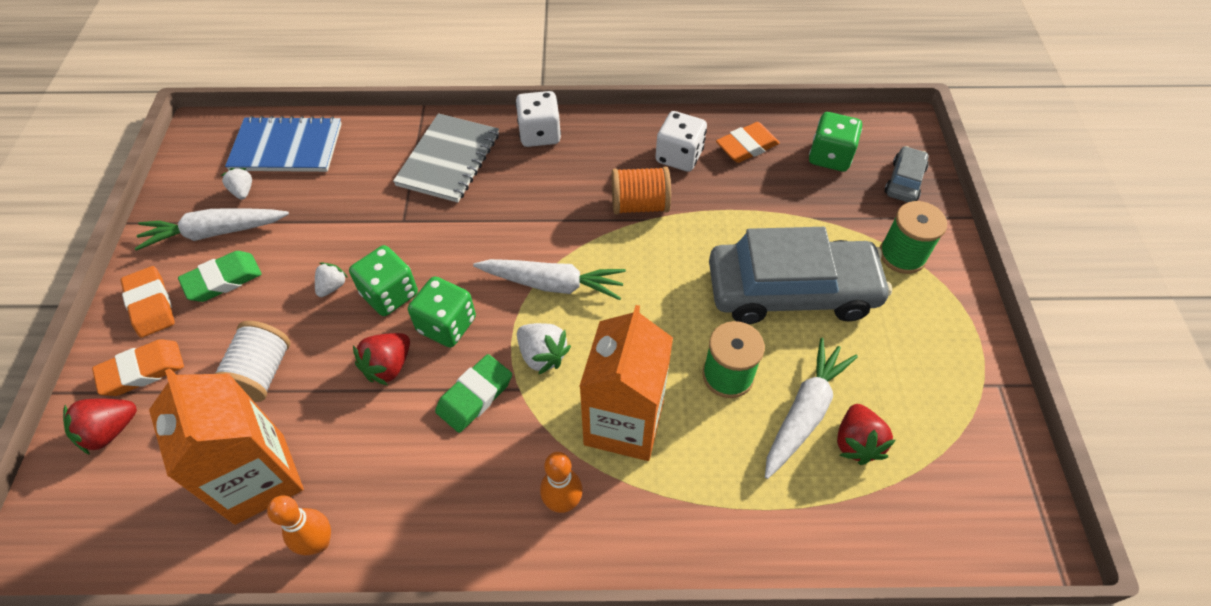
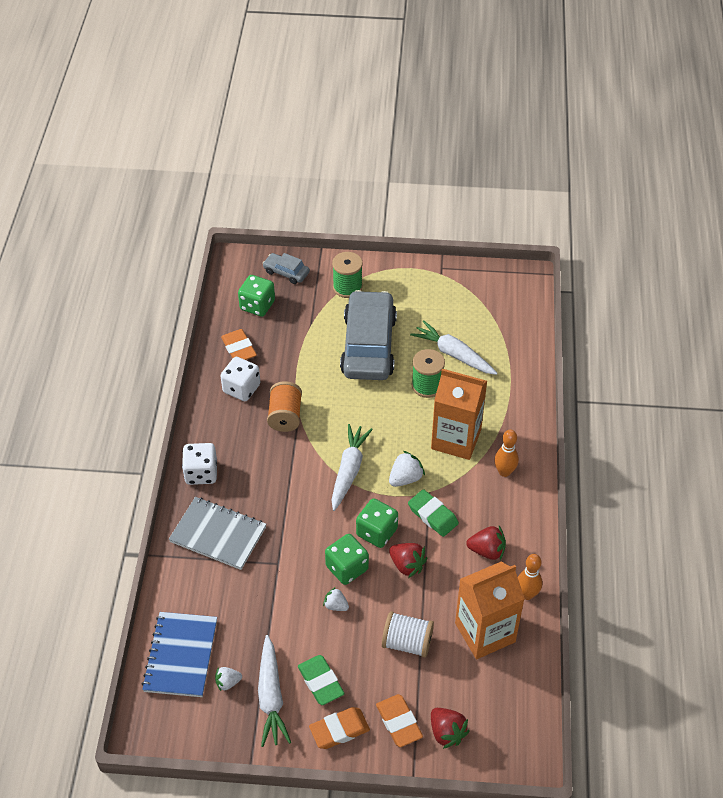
camera: 85 degrees left, 5 degrees down
(856, 442) = (473, 335): red strawberry -> red strawberry (487, 551)

